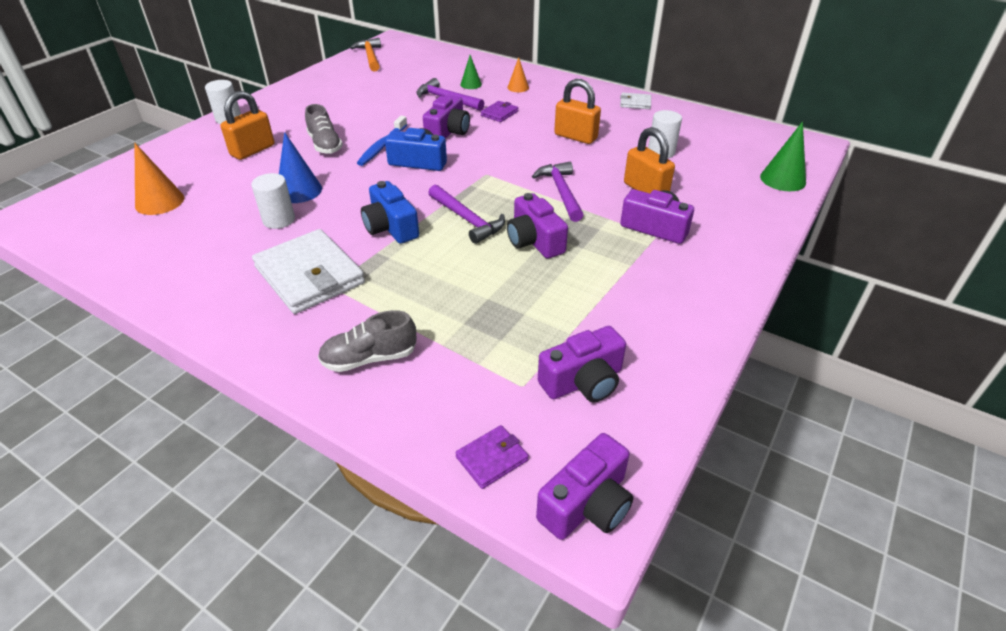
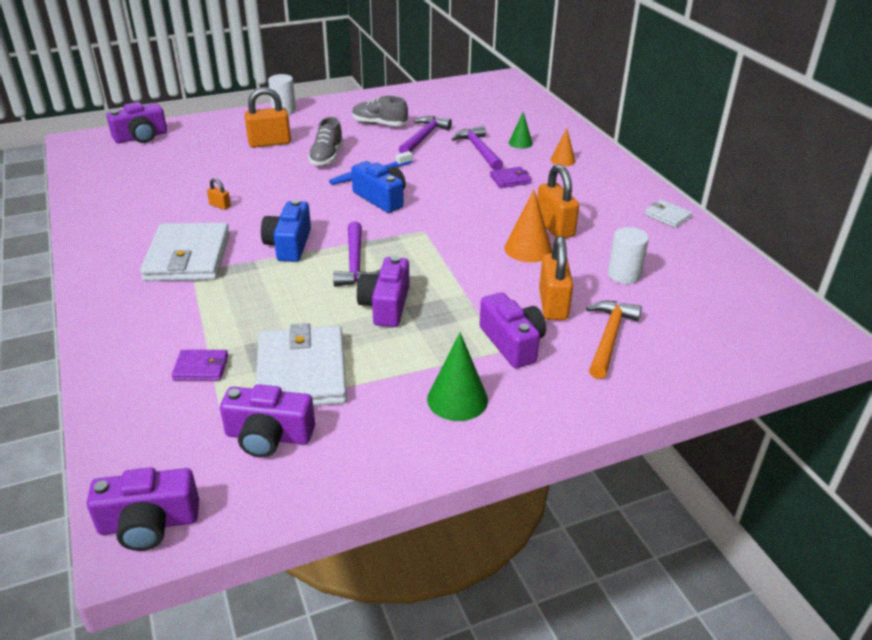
camera: 35 degrees right, 5 degrees down
(159, 202) = (163, 161): orange cone -> orange cone (528, 249)
(279, 220) = (220, 206): white cylinder -> orange padlock
(299, 190) = (261, 188): blue cone -> none
(369, 358) = (149, 337): grey shoe -> grey shoe (379, 124)
(370, 56) = (462, 89): orange hammer -> orange hammer (609, 337)
(448, 132) = (440, 181): purple camera -> purple camera (141, 137)
(492, 458) = (132, 452): purple wallet -> purple wallet (201, 368)
(541, 320) = (302, 372): none -> white wallet
(561, 192) = (469, 273): purple hammer -> purple hammer (424, 137)
(782, 179) = (726, 357): green cone -> green cone (457, 399)

